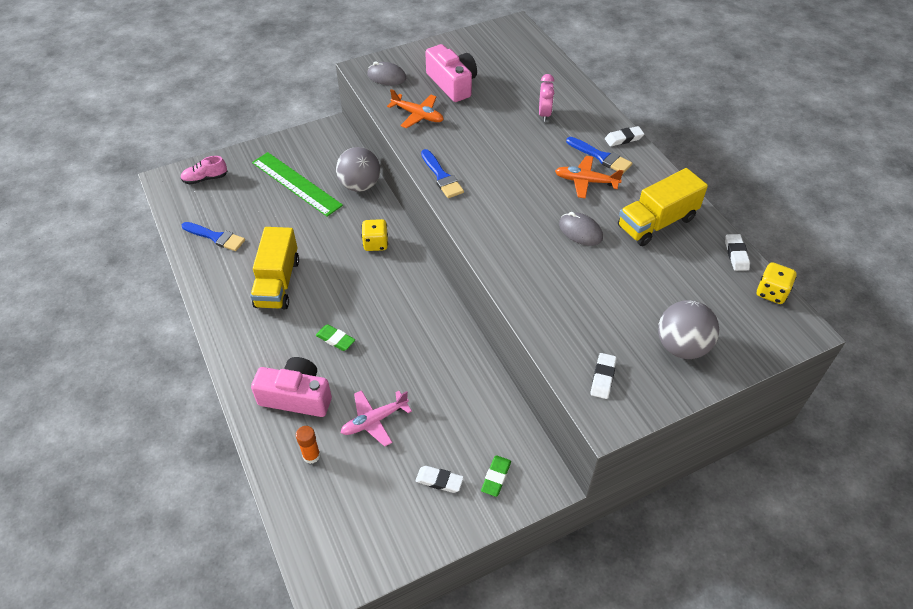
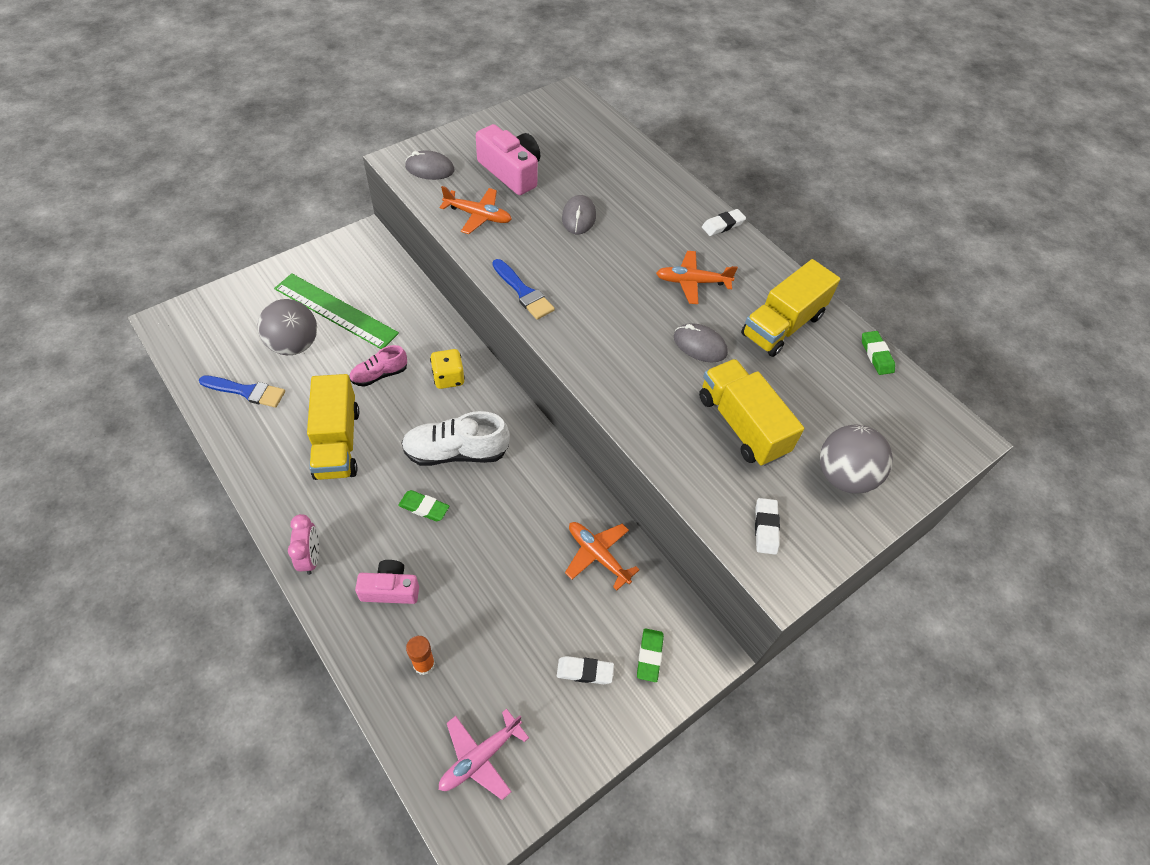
camera: 15 degrees left, 5 degrees up
(205, 179) = (218, 315): pink shoe -> pink shoe (379, 375)
(296, 397) = (390, 589): pink camera -> pink camera, size x0.65
(360, 185) = (415, 305): grey ball -> grey ball (294, 345)
(370, 301) = (456, 452): none -> white shoe
(374, 420) = (492, 606): pink plane -> pink plane (480, 757)
(469, 394) = (598, 555): none -> orange plane
(500, 123) = (578, 217): none -> grey mouse
(544, 114) = (627, 202): pink clock -> pink clock (311, 557)
(601, 157) = (702, 250): blue brush -> none
(602, 296) = (742, 425): none -> yellow truck
(736, 254) = (876, 355): white eraser -> green eraser
(771, 292) = (924, 397): yellow dice -> none

